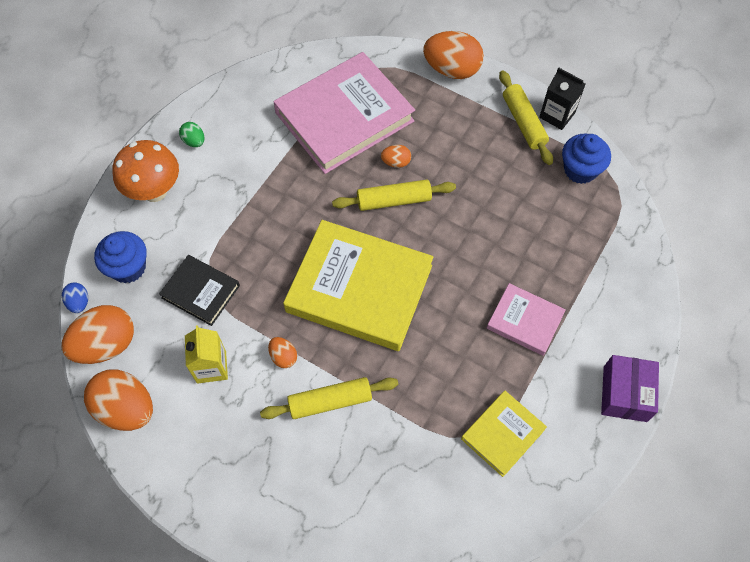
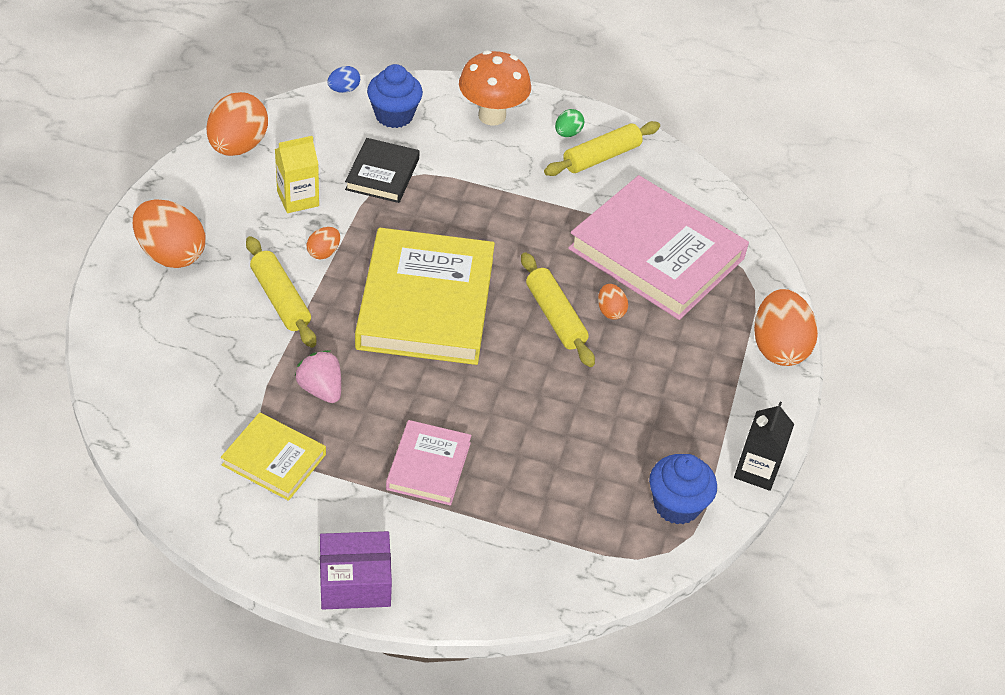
camera: 70 degrees right, 15 degrees down
(106, 345) = (303, 118): orange egg -> orange egg (171, 254)
(436, 386) = (321, 389): none -> pink strawberry
(523, 122) = (727, 434): yellow rolling pin -> yellow rolling pin (601, 157)

